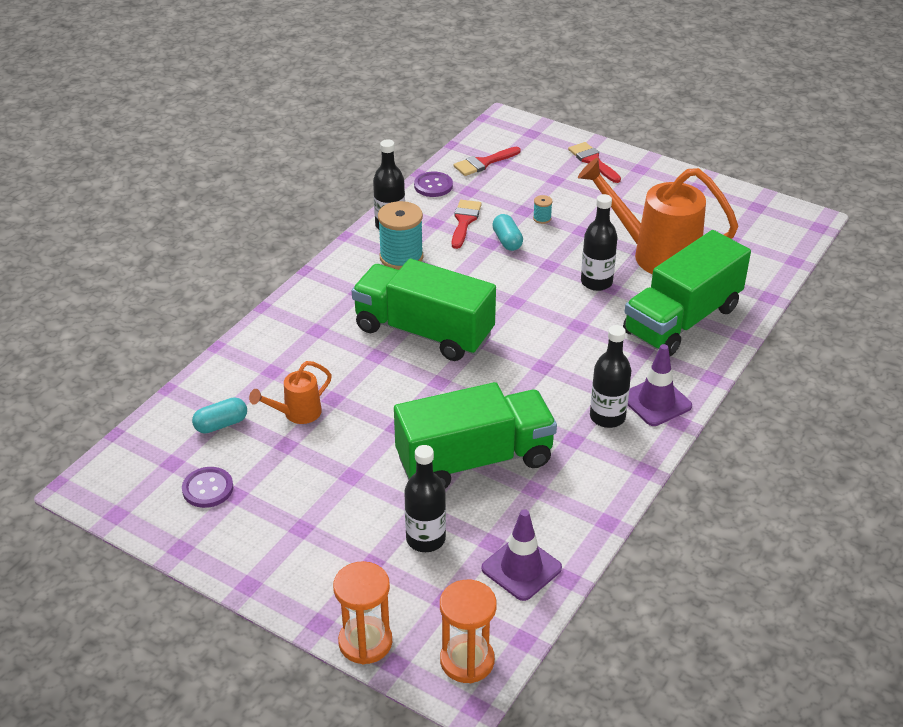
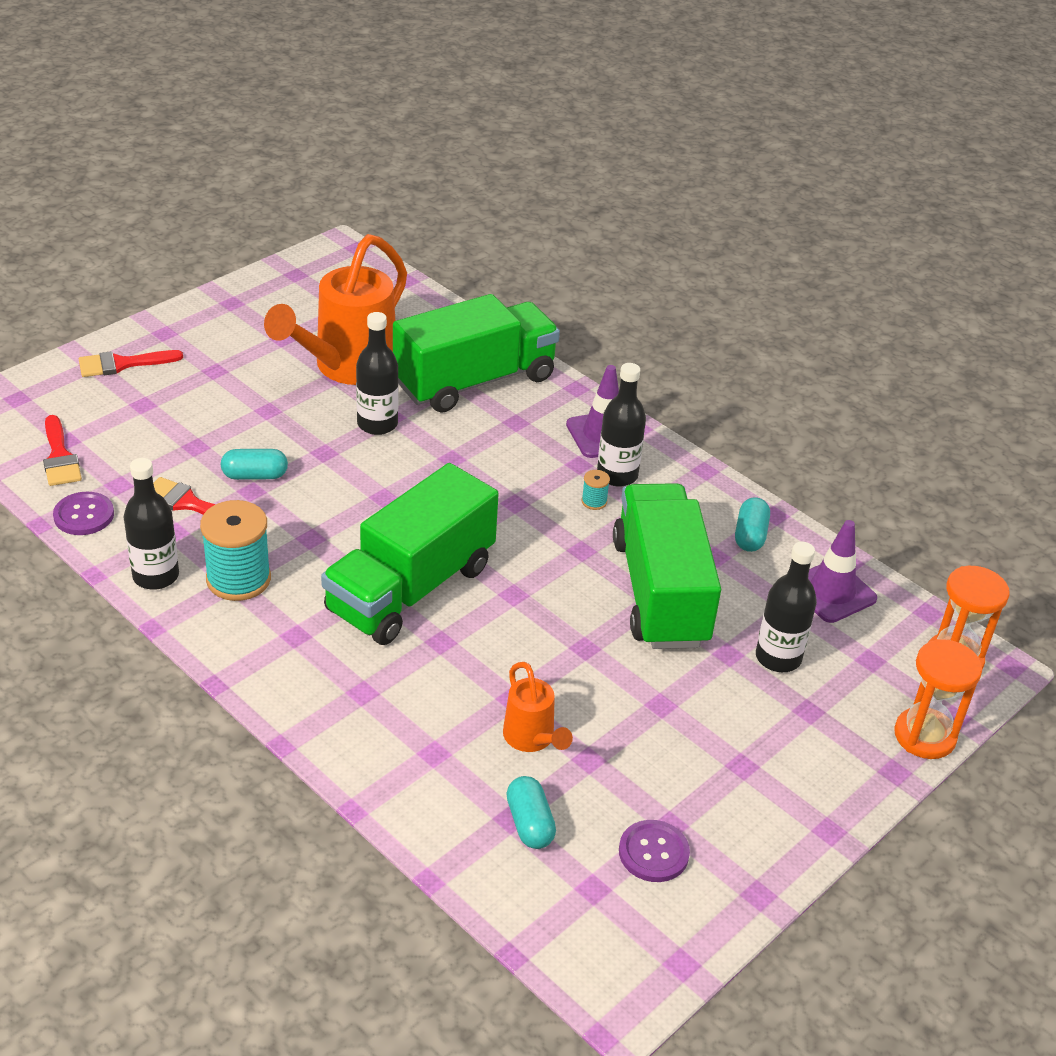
camera: 80 degrees left, 0 degrees up
(542, 218) = (223, 435): turquoise spool -> turquoise spool (594, 501)
(570, 508) = (750, 535): none -> turquoise capsule
(682, 320) = (475, 381): green truck -> green truck turned 90 degrees counterclockwise

